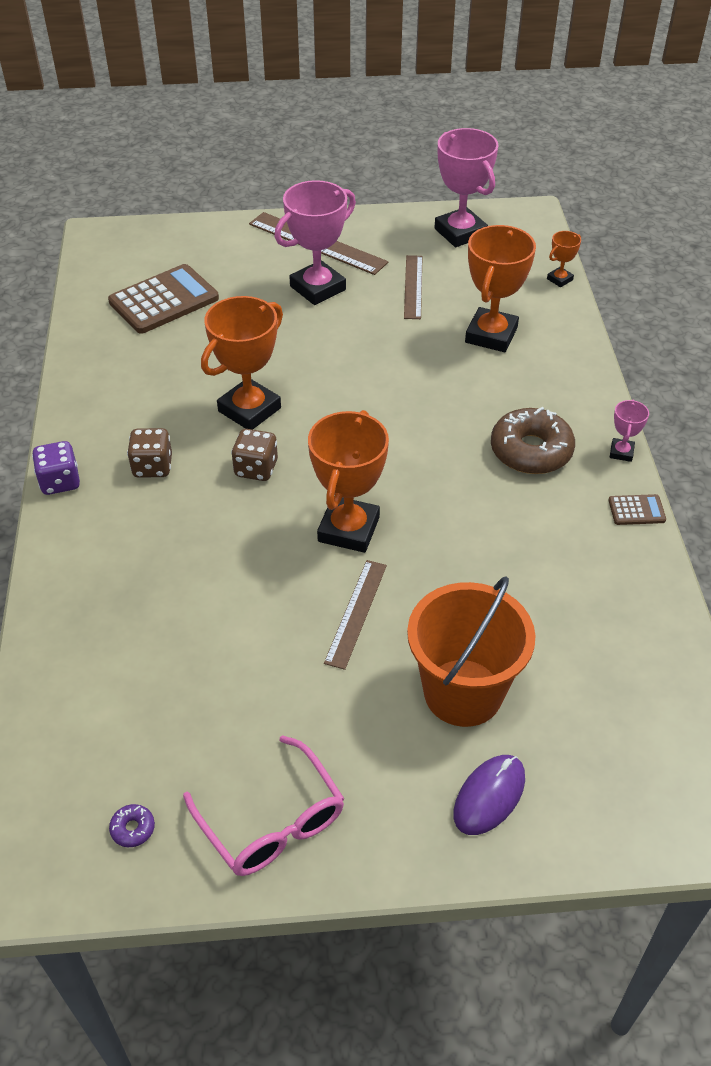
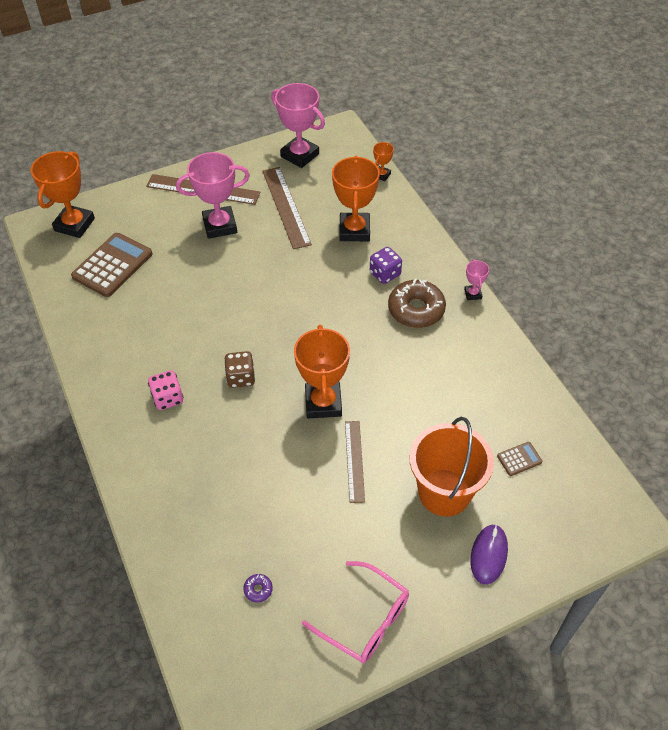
camera: 20 degrees left, 5 degrees up
(60, 482) = (107, 430): purple dice -> purple dice (385, 274)
(133, 829) = (279, 657): purple donut -> purple donut (258, 589)
(153, 467) = (168, 398): brown dice -> pink dice
(249, 410) = (215, 334): orange trophy -> orange trophy (74, 225)
(318, 288) = (220, 226): pink trophy -> pink trophy turned 45 degrees clockwise
(413, 286) = (286, 207): brown ruler -> brown ruler, size x1.56
(636, 510) = (498, 332): brown calculator -> brown calculator (519, 459)

